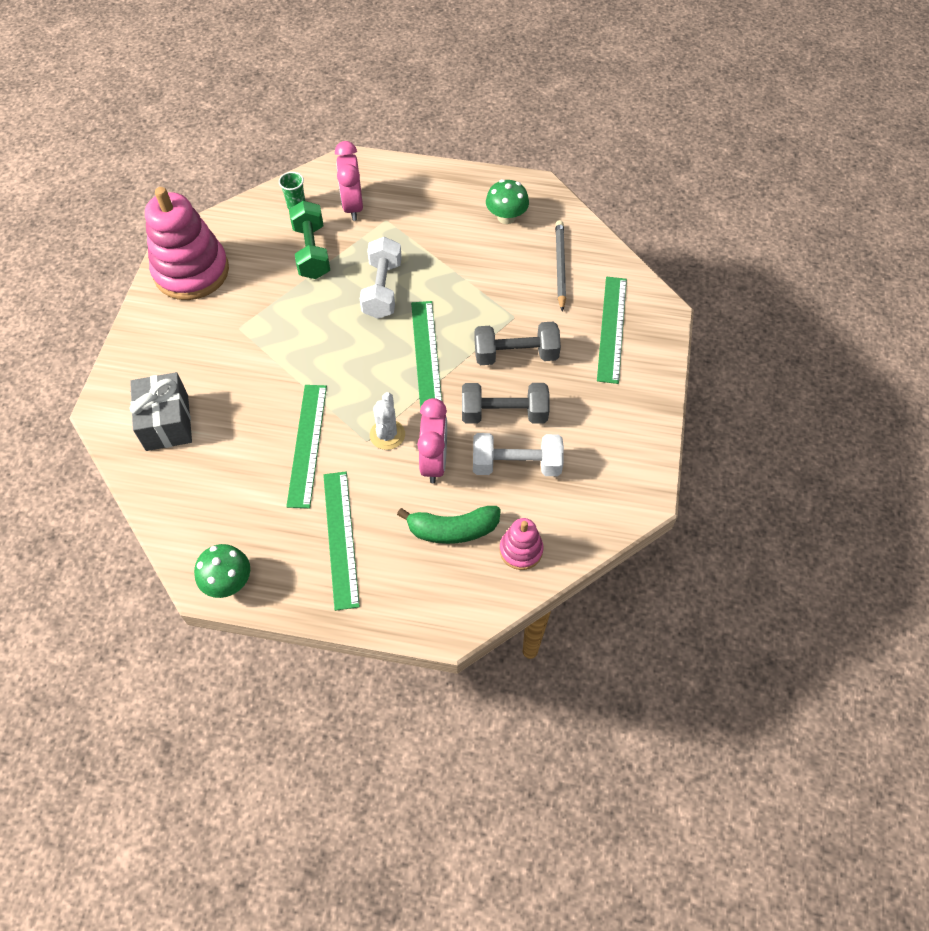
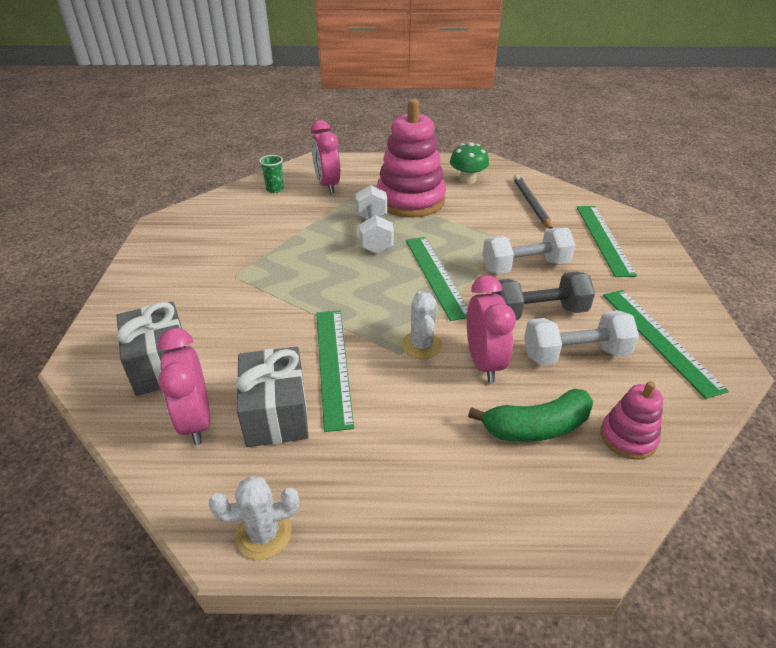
camera: 10 degrees left, 20 degrees down
(190, 482) = (196, 421): none -> pink clock
(191, 271) = (178, 240): pink stacking toy -> pink stacking toy (410, 200)
(228, 581) = (264, 534): green mushroom -> white cactus
(253, 484) = (276, 413): none -> grey gift
(312, 252) = (297, 216): green dumbbell -> none
(340, 538) = (402, 457): green ruler -> green ruler (659, 339)
(516, 355) = (525, 266): grey dumbbell -> white dumbbell

